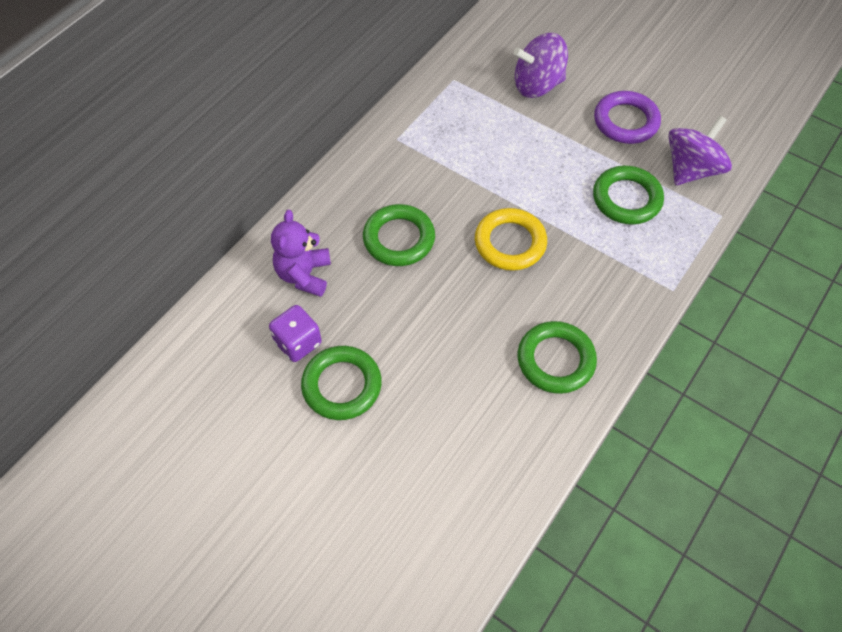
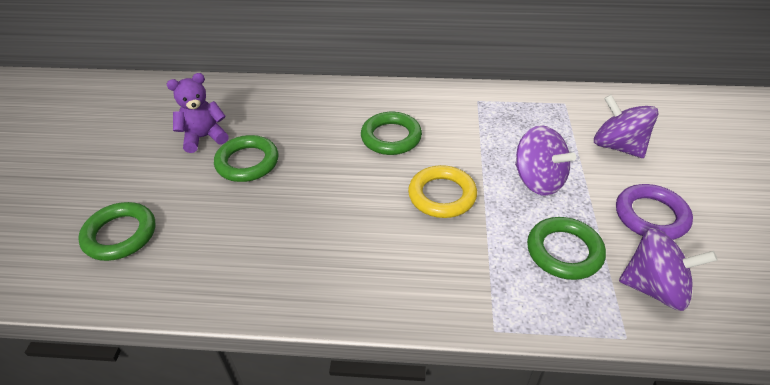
camera: 60 degrees right, 15 degrees down
(298, 342) = (268, 129): purple dice -> none
(304, 275) = (324, 110): purple teddy bear -> purple teddy bear (204, 137)
(539, 164) = (538, 180): none -> purple spinning top
(555, 360) = (349, 271): green ring -> green ring (120, 235)

